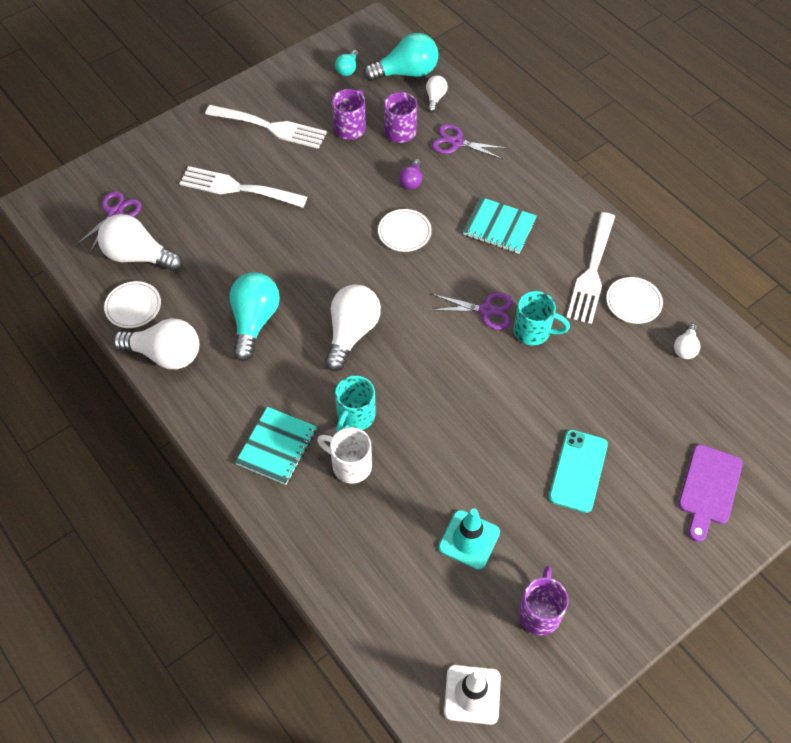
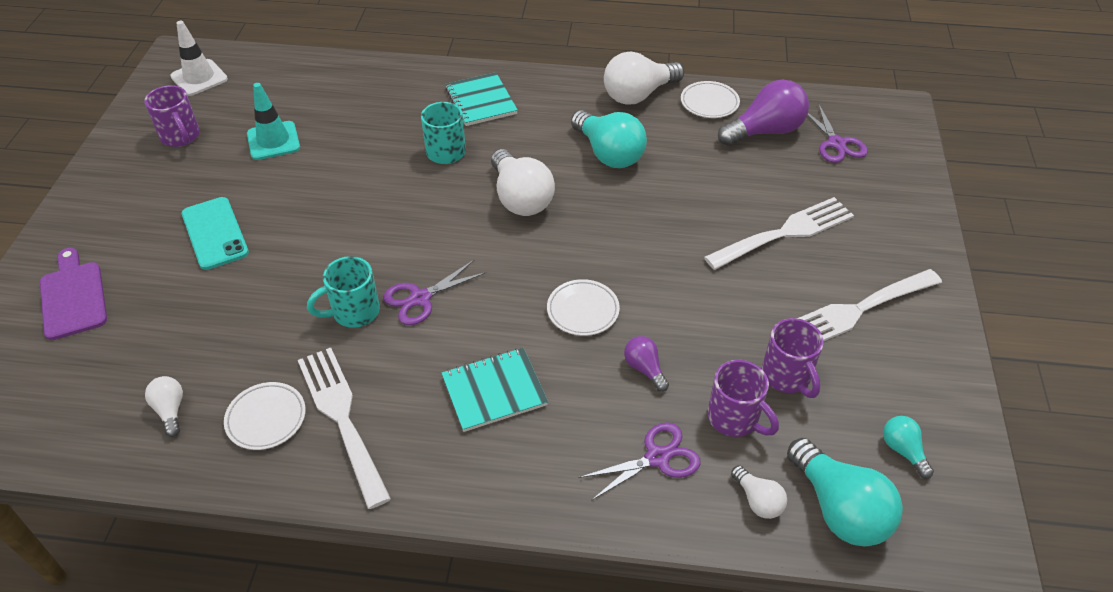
camera: 135 degrees right, 10 degrees down
(138, 256) = (765, 131): white light bulb -> purple light bulb
(350, 465) = (413, 124): white mug -> none
(406, 73) = (839, 508): turquoise light bulb -> turquoise light bulb turned 60 degrees counterclockwise

